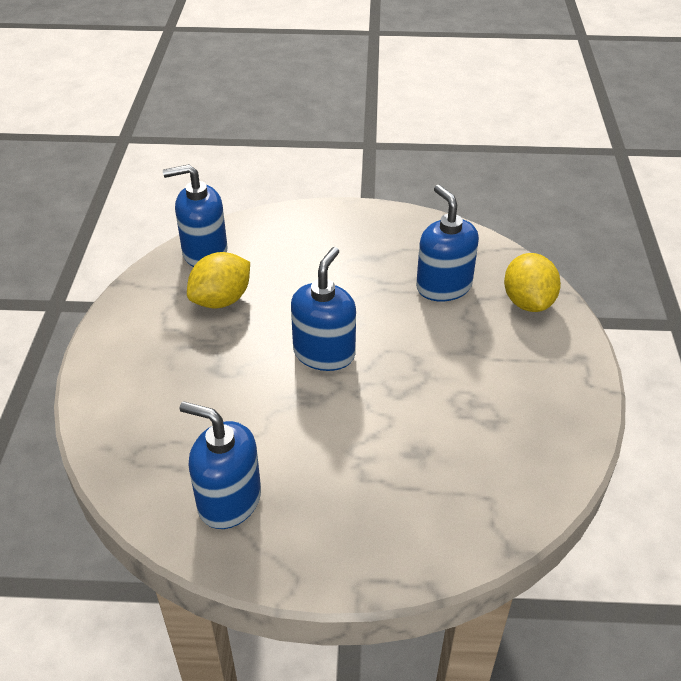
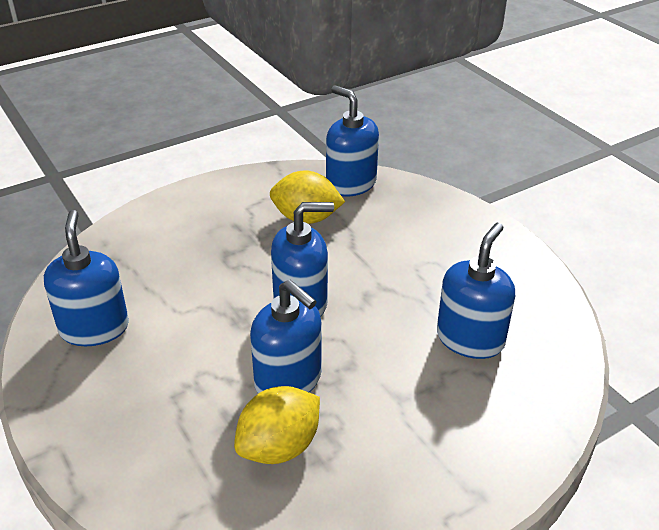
camera: 55 degrees right, 5 degrees down
(404, 401) = (288, 380): none -> blue soap dispenser
(528, 302) = (519, 413): yellow lemon -> yellow lemon (279, 447)

